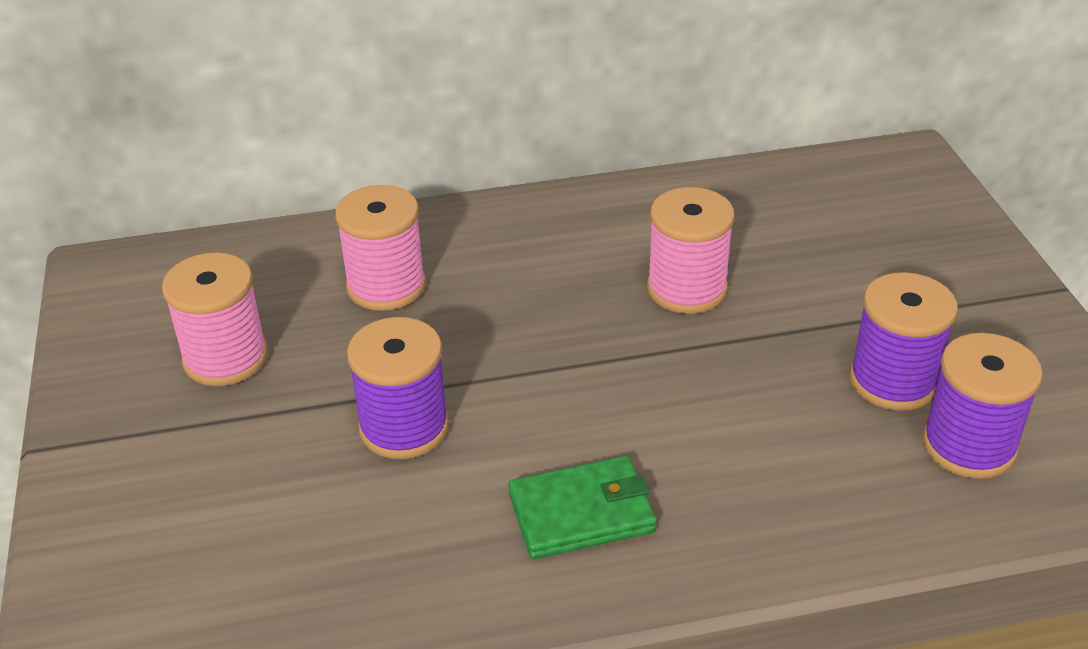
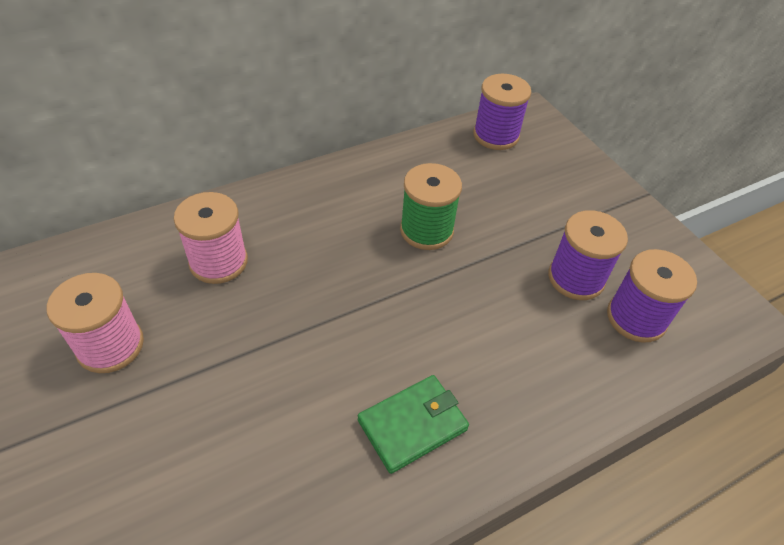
camera: 20 degrees left, 10 degrees up
(404, 427) = (265, 380): purple spool -> purple spool (496, 135)
(686, 289) = (426, 230): pink spool -> green spool

